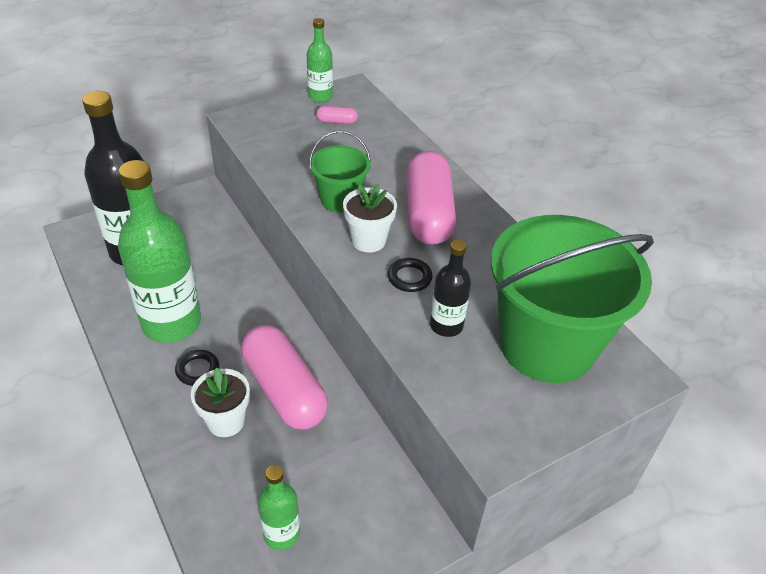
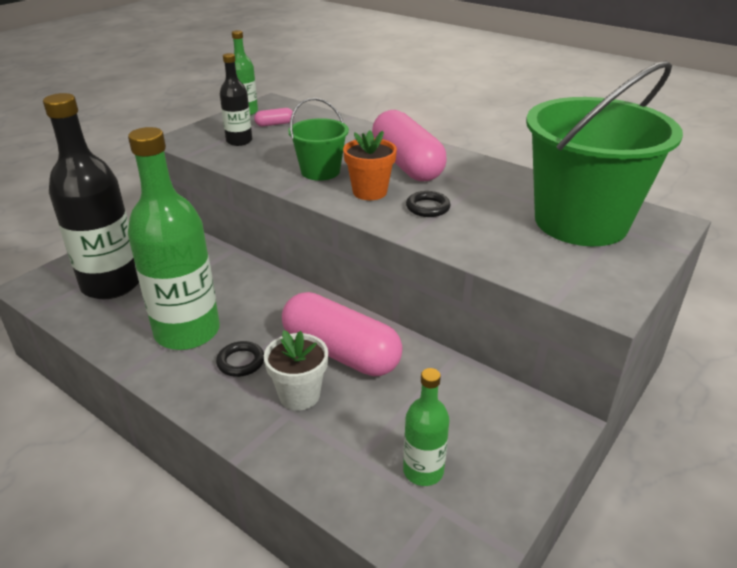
camera: 20 degrees left, 10 degrees down
(368, 240) = (369, 192): white flower pot -> orange flower pot
(446, 325) = (488, 230): black bottle -> black bottle (239, 141)

